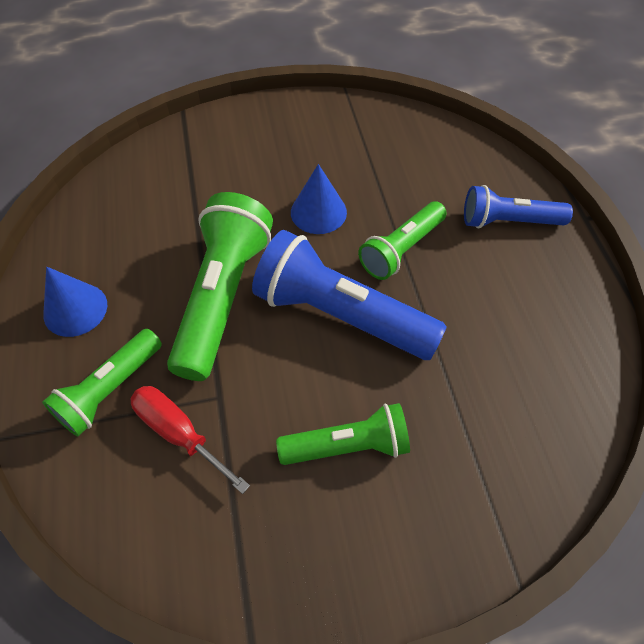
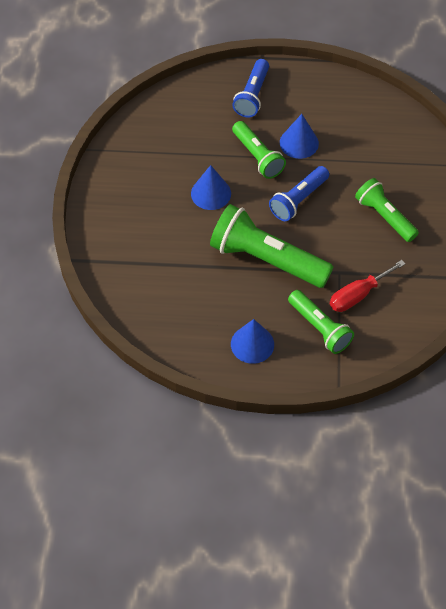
camera: 75 degrees left, 0 degrees up
(341, 314) = (298, 200): blue flashlight -> blue flashlight, size x0.61
(348, 445) = (384, 216): green flashlight -> green flashlight turned 45 degrees counterclockwise
(448, 294) = (299, 143): none -> blue cone

